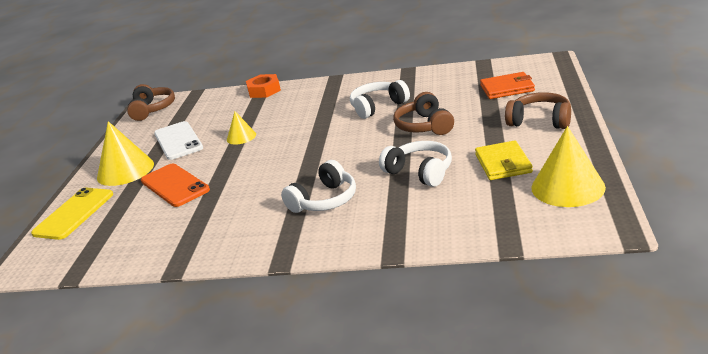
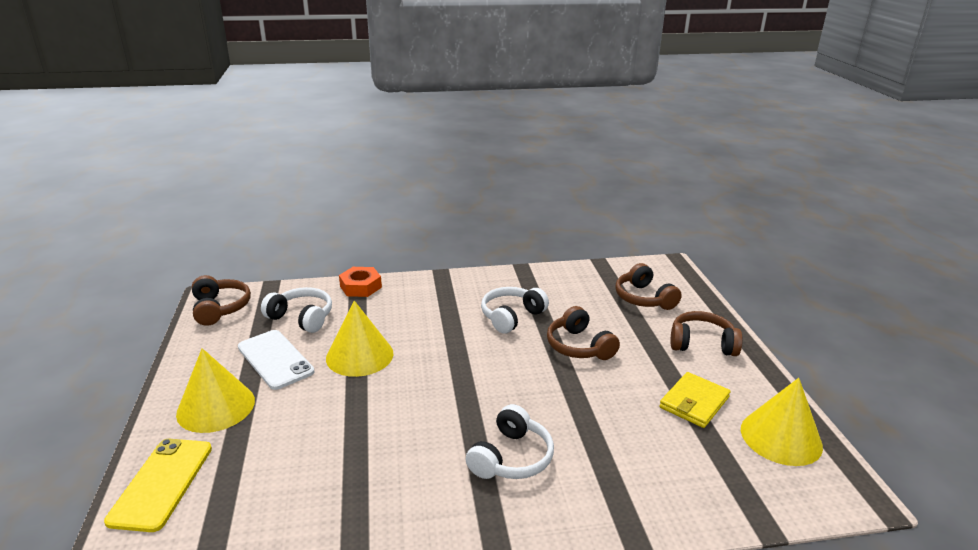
camera: 20 degrees left, 0 degrees up
(174, 185) = (298, 433): orange phone -> none
(241, 137) = (359, 355): yellow cone -> yellow cone, size x1.83
(420, 172) = (607, 414): white headphones -> white headphones (301, 318)
(503, 163) = (694, 402): yellow wallet -> yellow wallet turned 60 degrees clockwise
(507, 88) = (644, 298): orange wallet -> brown headphones

